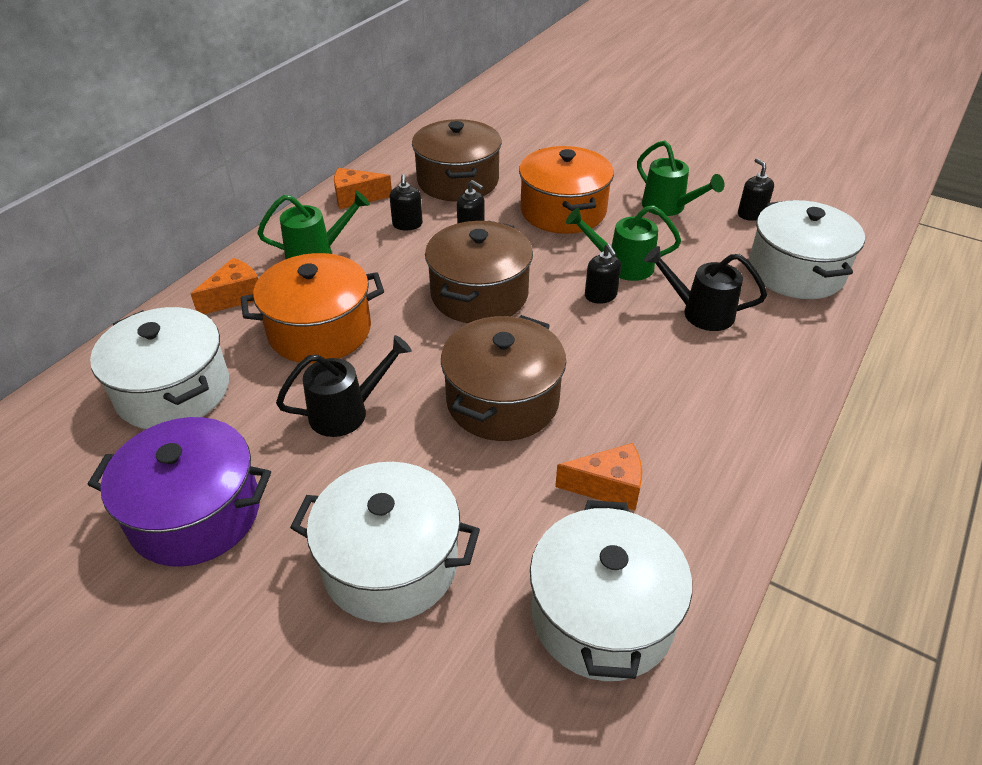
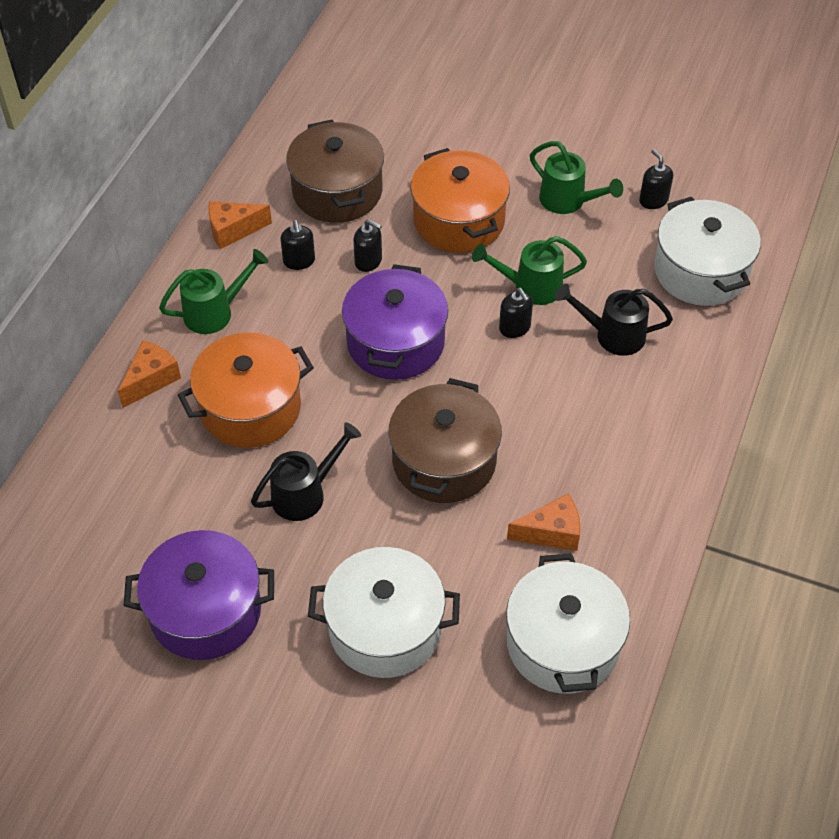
camera: 10 degrees left, 10 degrees up
(173, 391) = (134, 495): white pot -> none
(479, 294) = (395, 342): brown pot -> purple pot

